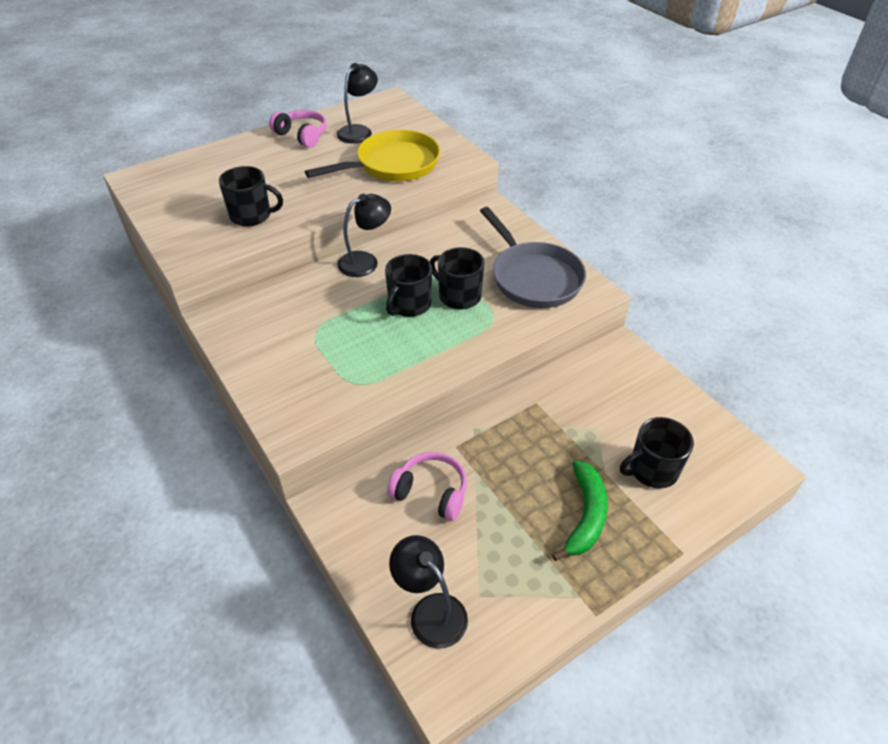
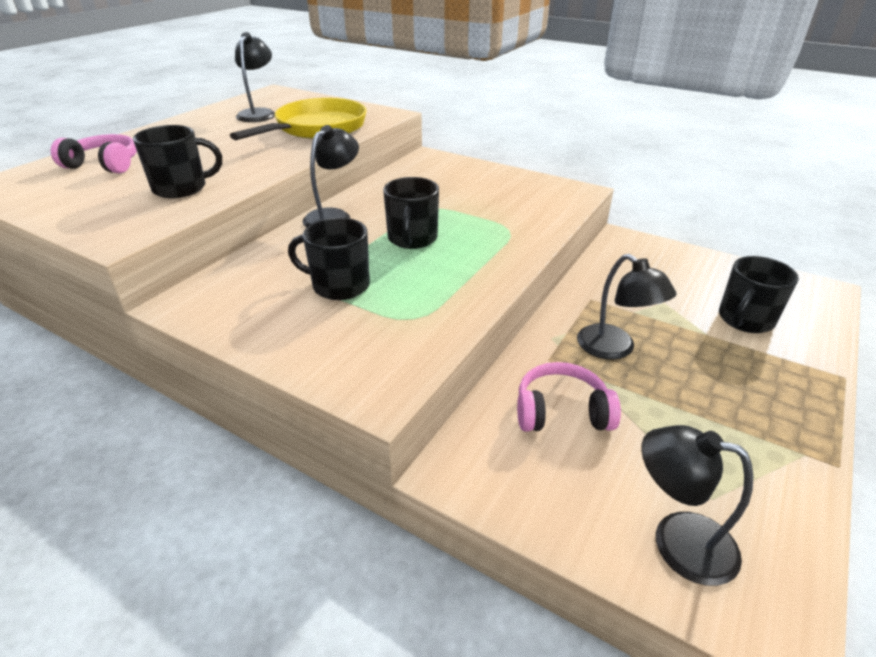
camera: 25 degrees left, 10 degrees down
(302, 135) = (196, 125): pink headphones -> pink headphones (104, 165)
(458, 296) = (457, 221): black mug -> black mug (339, 285)
(514, 456) = (614, 349): none -> black lamp
(533, 277) = (515, 193): grey pan -> none
(585, 515) = (731, 377): green banana -> none

